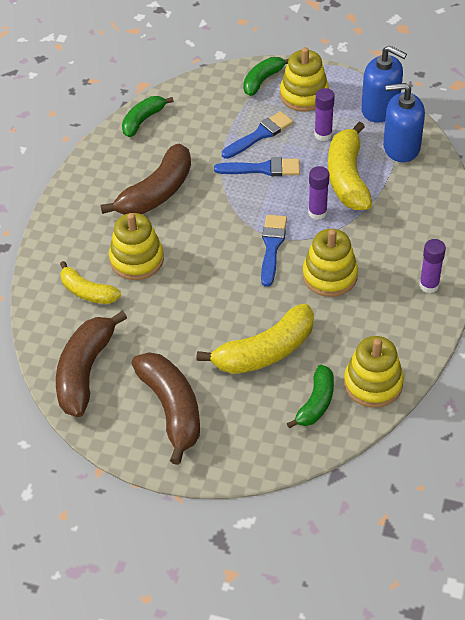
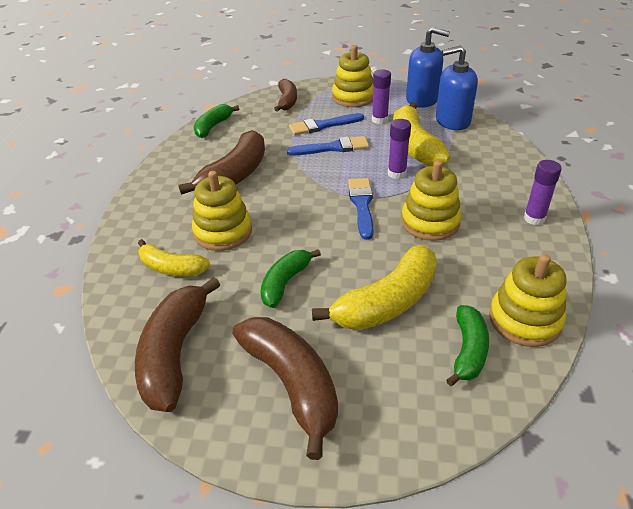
camera: 10 degrees left, 10 degrees down
(229, 91) = (287, 101): none -> brown banana
(259, 135) = (323, 125): blue brush -> blue brush turned 150 degrees counterclockwise
(262, 80) = (314, 92): green banana -> green banana (285, 282)

